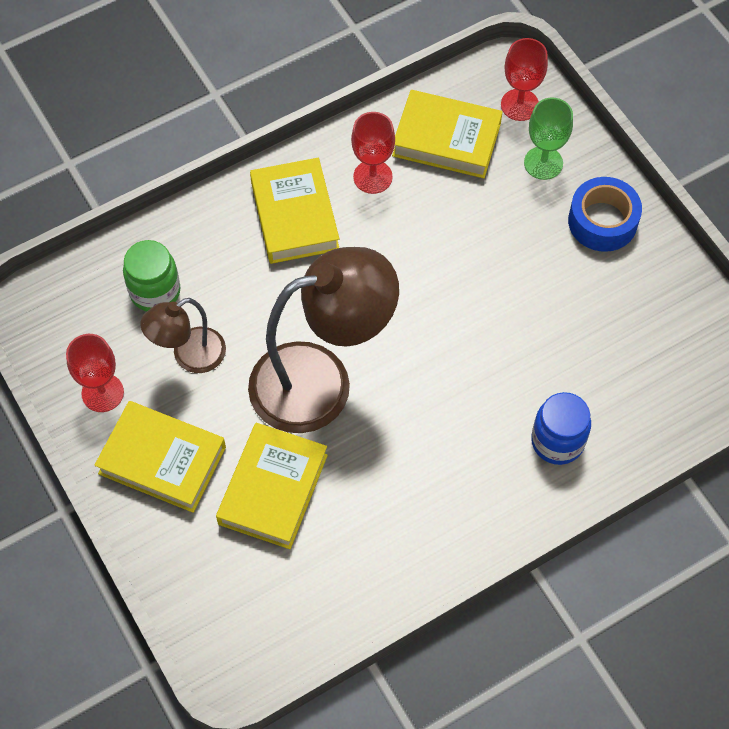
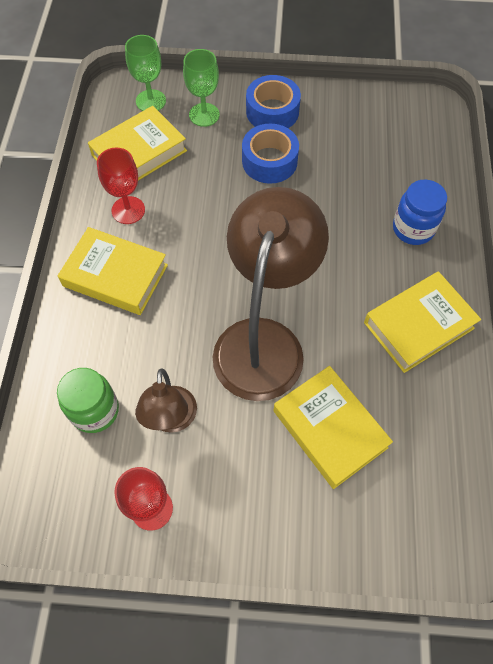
camera: 55 degrees left, 0 degrees up
(162, 460) = (247, 498): yellow book -> yellow book (418, 325)
(519, 105) = (151, 101): red goblet -> green goblet
(534, 259) = (269, 161): none -> blue tape

